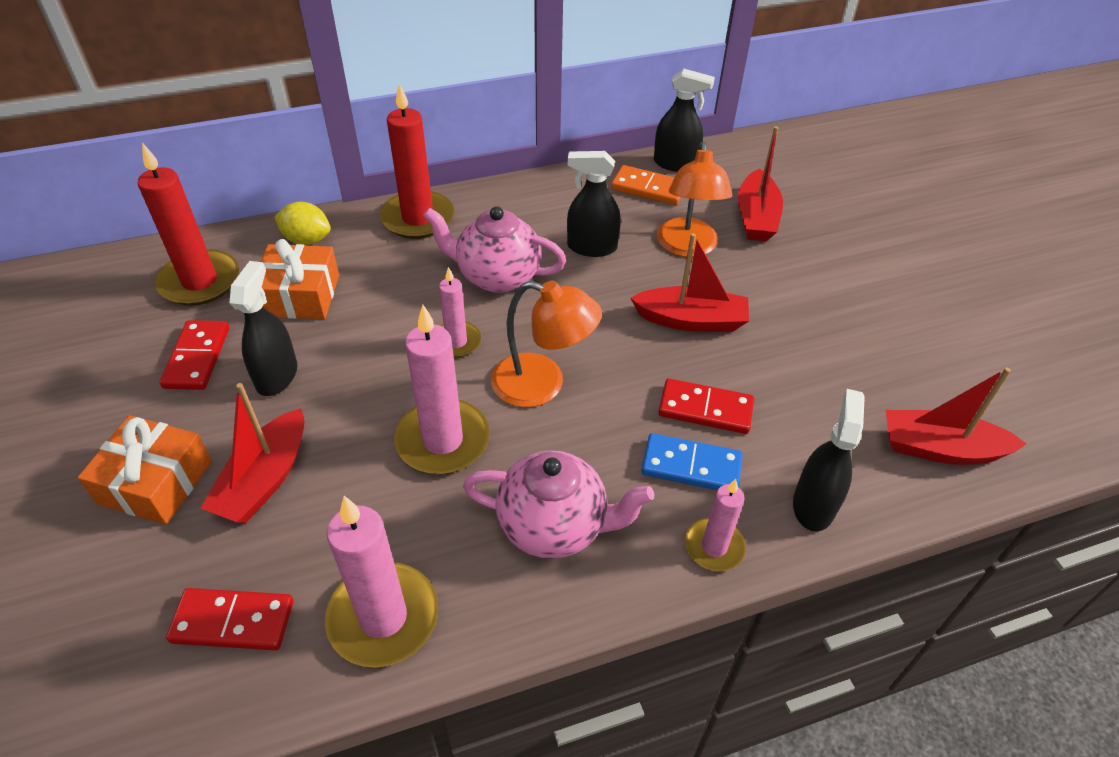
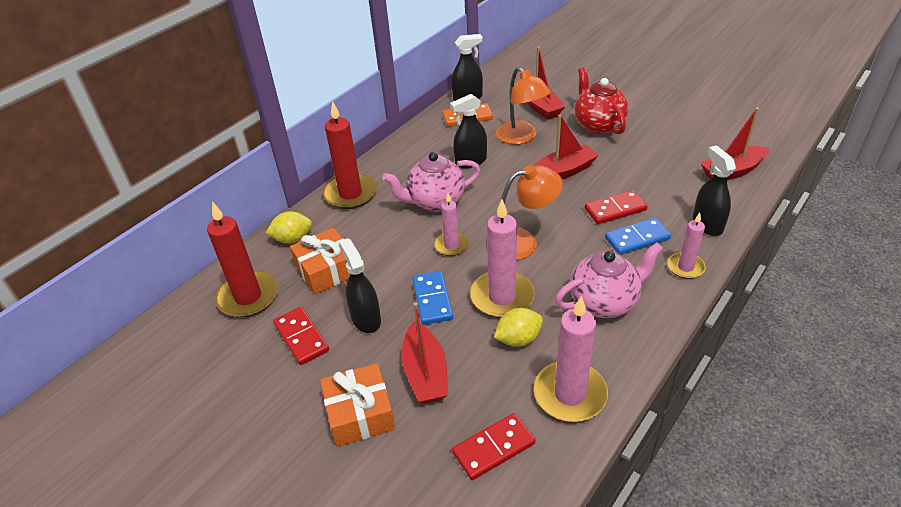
camera: 30 degrees left, 5 degrees down
(365, 395) = (432, 299): none -> blue domino
(403, 506) = (518, 339): none -> yellow lemon
(809, 280) = (598, 125): none -> red teapot

